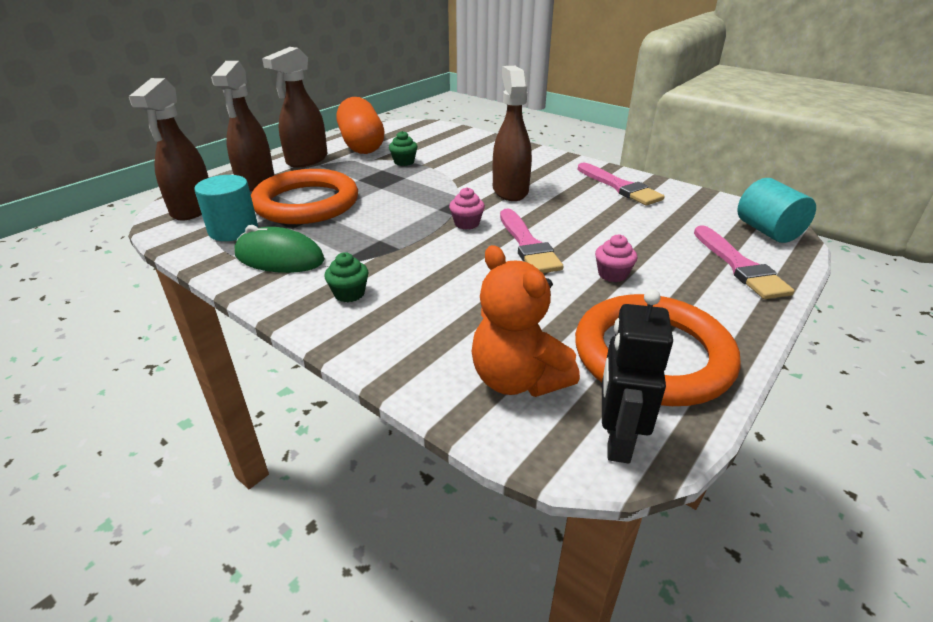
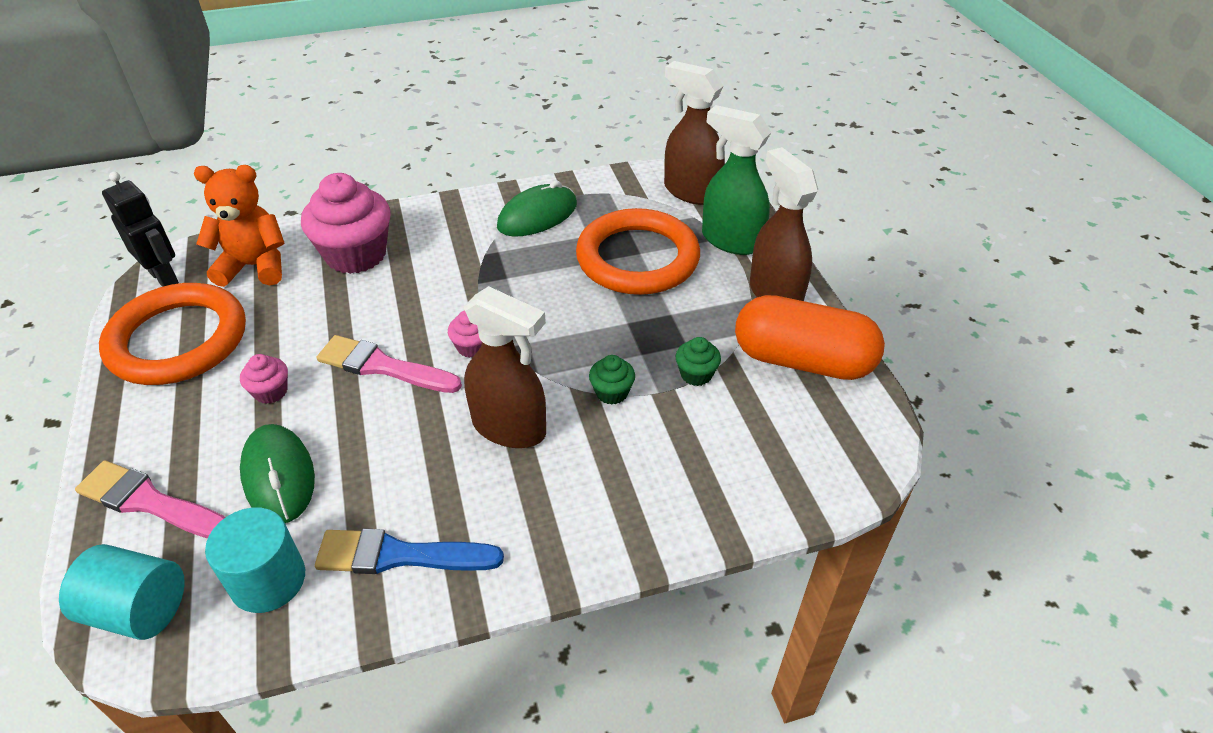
camera: 125 degrees right, 10 degrees up
(233, 230) = (618, 204): turquoise cylinder -> turquoise cylinder (268, 580)
(256, 182) = (730, 240): brown spray bottle -> green spray bottle
(349, 293) = (440, 233): green cupcake -> green cupcake (612, 392)
(428, 324) = (356, 255): none -> pink cupcake
(620, 187) = (399, 555): pink brush -> blue brush
(649, 236) = (279, 476): none -> green mouse

